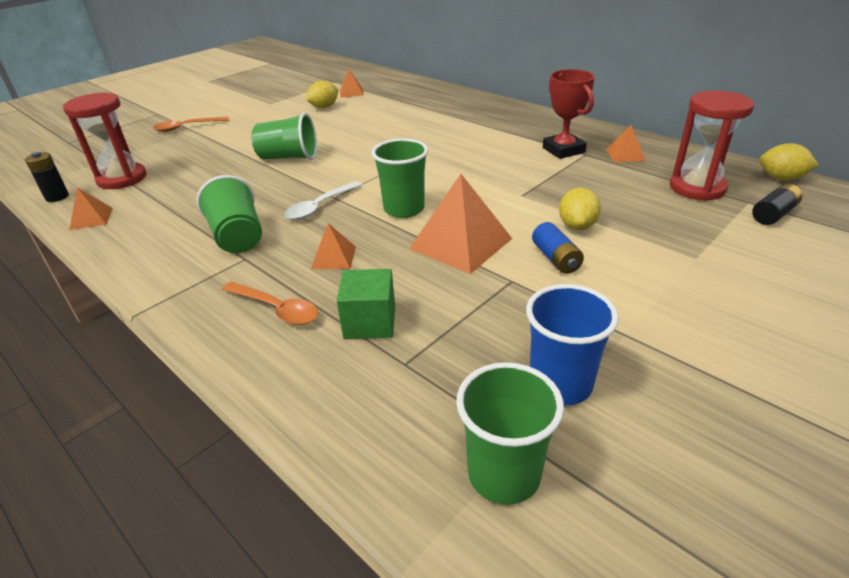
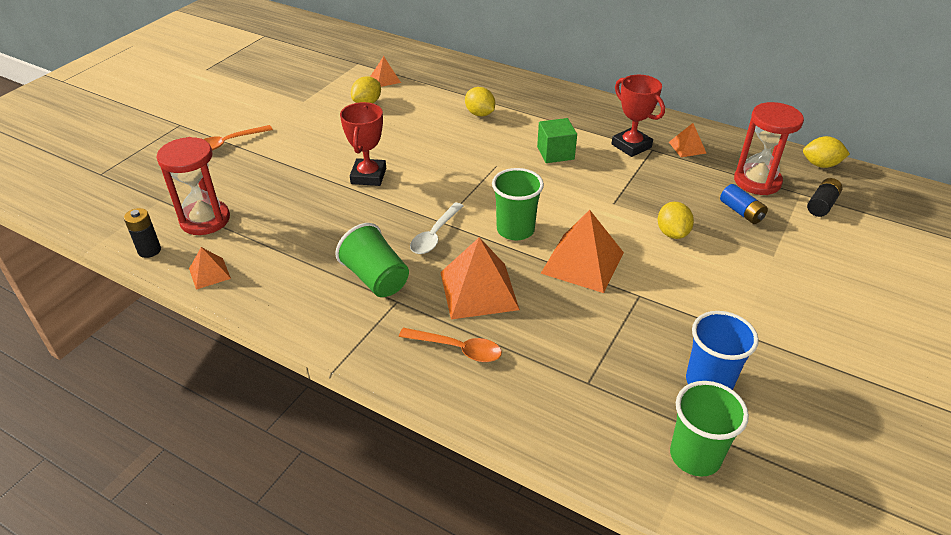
camera: 15 degrees left, 5 degrees up
(289, 157) = (368, 176): green cup -> red trophy
(333, 257) = (478, 290): orange pyramid -> orange pyramid, size x1.94
(370, 322) = (543, 350): green cube -> green cube (555, 153)
(422, 119) = (480, 114): none -> yellow lemon
(556, 258) = (667, 269): blue battery -> blue battery (741, 212)

